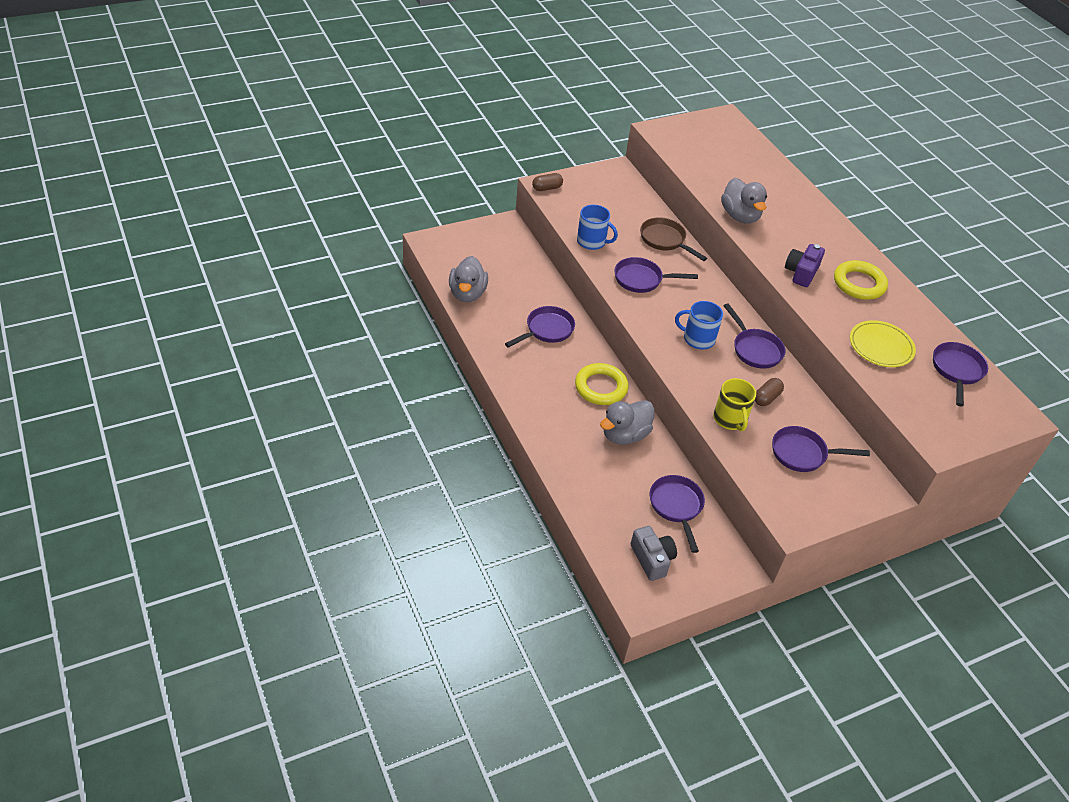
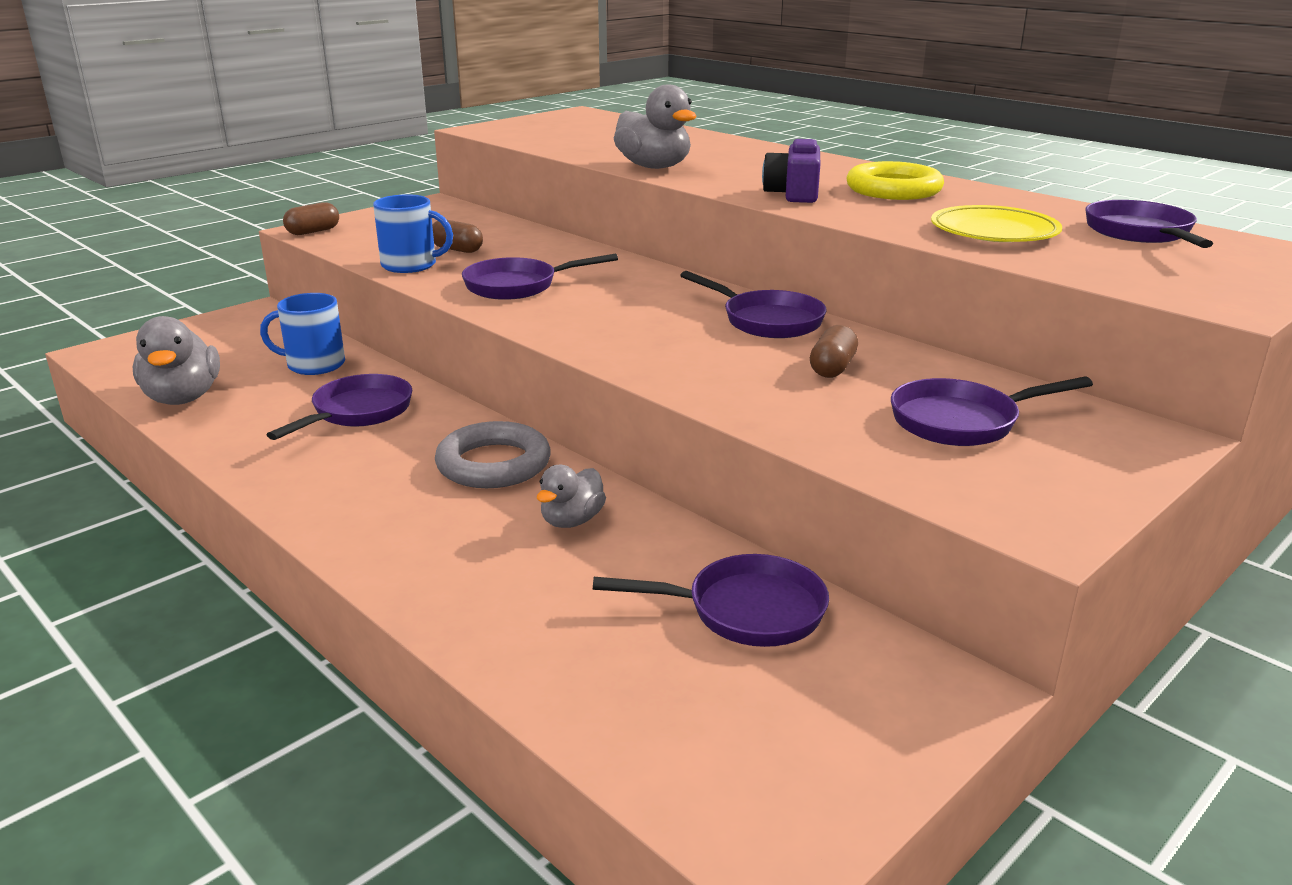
camera: 15 degrees left, 20 degrees down
(601, 387) = (493, 464): yellow ring -> grey ring
(620, 231) = (457, 249): none -> brown capsule
(624, 435) = (572, 521): grey duck -> grey duck, size x0.60
(652, 559) = (744, 732): grey camera -> none
(665, 240) = (540, 246): brown pan -> none
(676, 507) = (745, 611): purple pan -> purple pan turned 120 degrees clockwise
(698, 339) = (656, 327): blue mug -> blue mug (314, 365)
(730, 419) = (785, 406): yellow mug -> none

